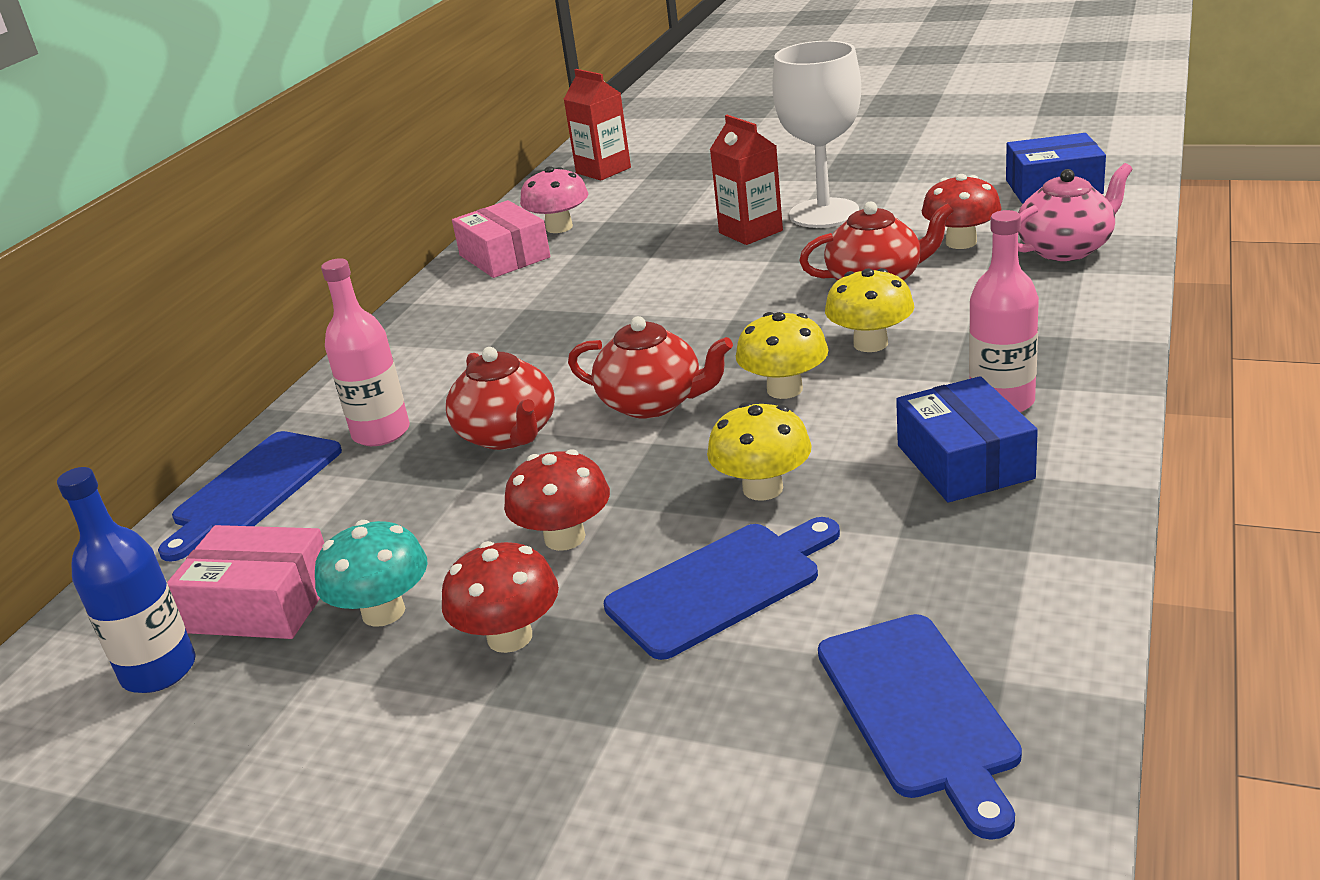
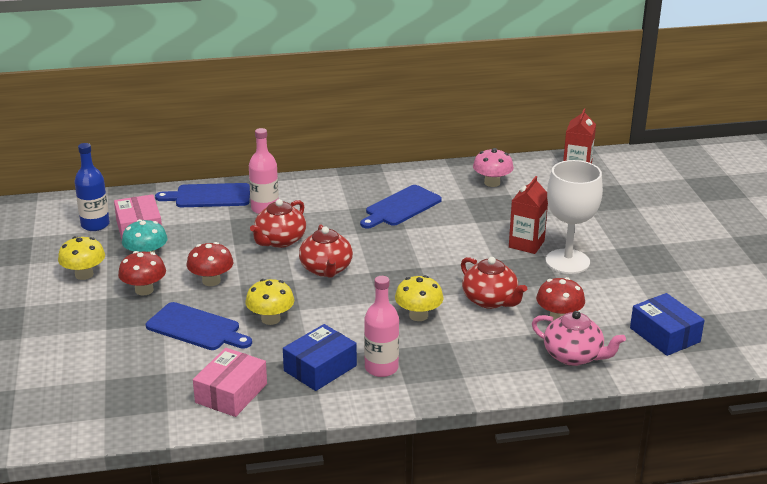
camera: 55 degrees right, 0 degrees up
(504, 256) = (447, 179): pink box -> pink box (231, 393)
(784, 389) = (358, 302): yellow mushroom -> yellow mushroom (84, 274)
(919, 711) = (141, 394): blue cutting board -> blue cutting board (401, 207)

